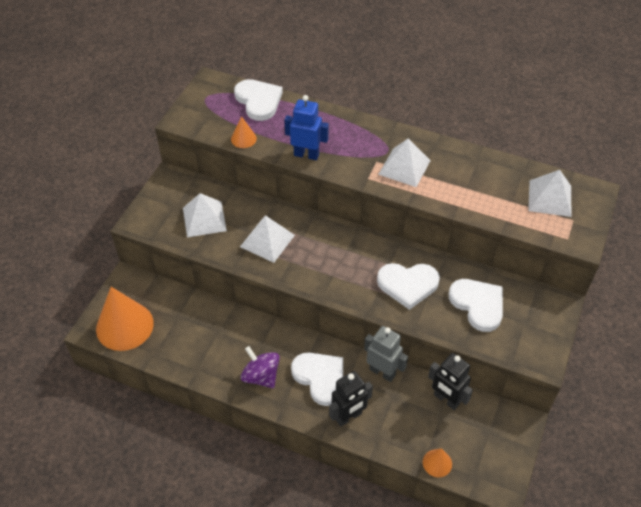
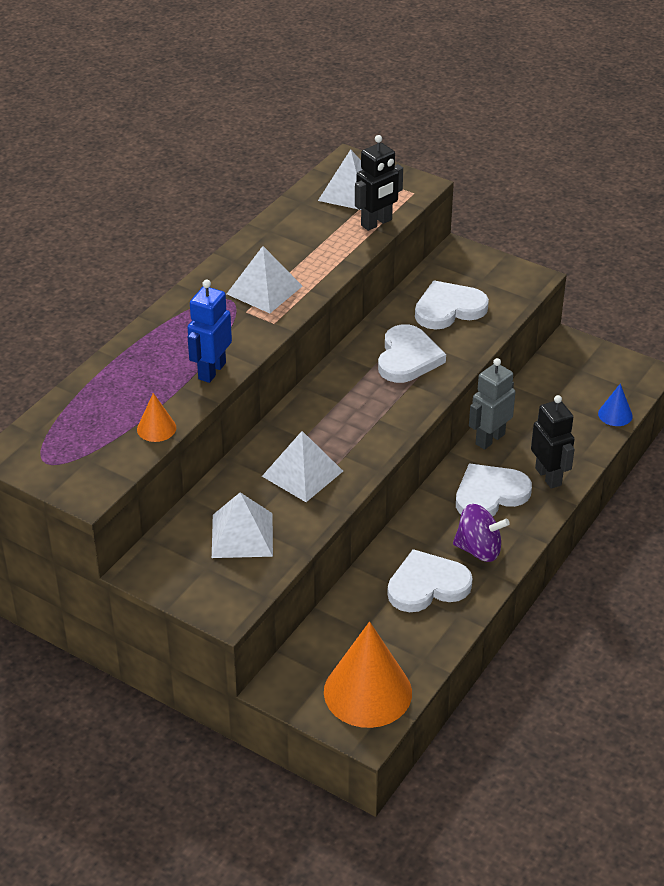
camera: 80 degrees left, 10 degrees down
(258, 101) = (79, 406): white heart -> white heart (427, 585)
(261, 376) = (479, 549): purple spinning top -> purple spinning top turned 135 degrees counterclockwise
(437, 463) = (615, 414): orange cone -> blue cone
(446, 399) = (535, 393): black robot -> black robot (376, 223)

